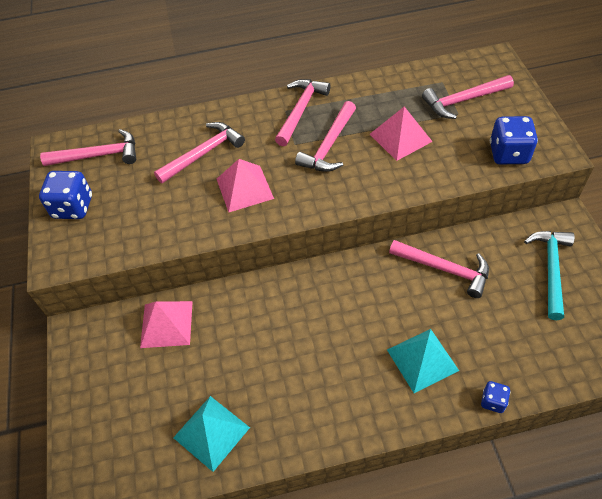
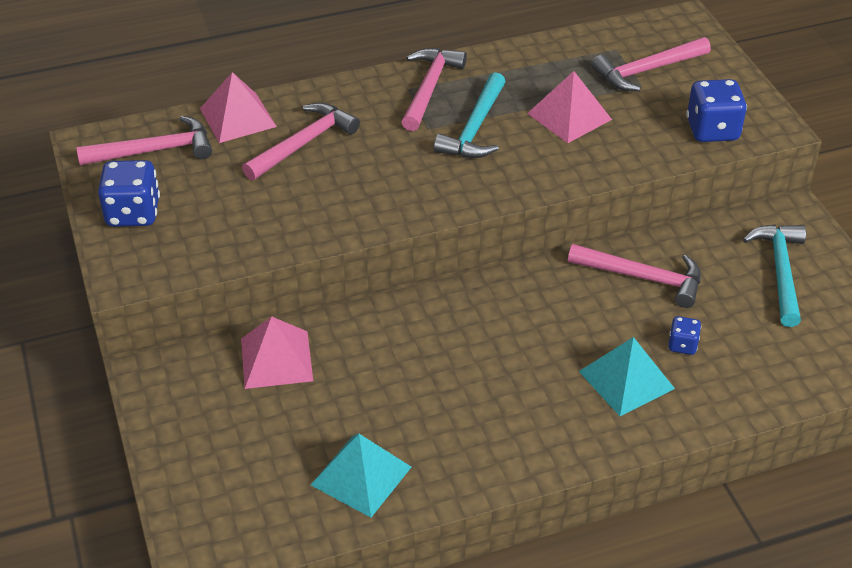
camera: 10 degrees left, 10 degrees down
(244, 188) = (368, 182): pink pyramid -> pink pyramid (237, 117)
(329, 145) = (474, 128): pink hammer -> turquoise hammer
(493, 401) = (721, 418): blue dice -> blue dice (682, 345)

